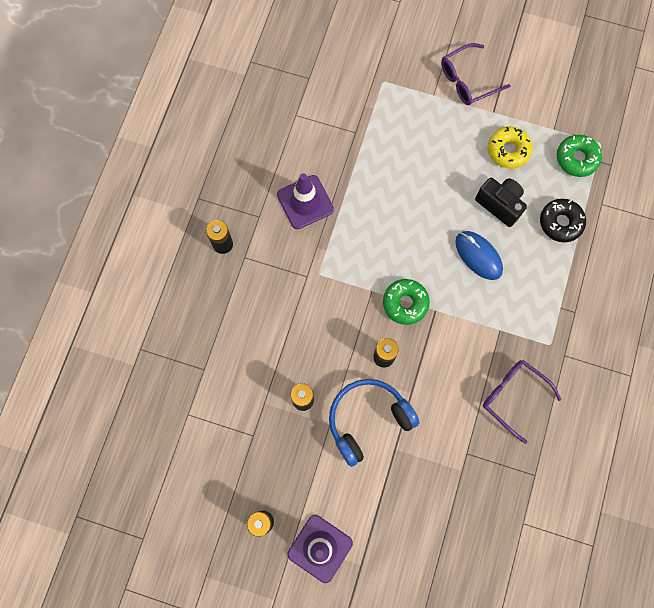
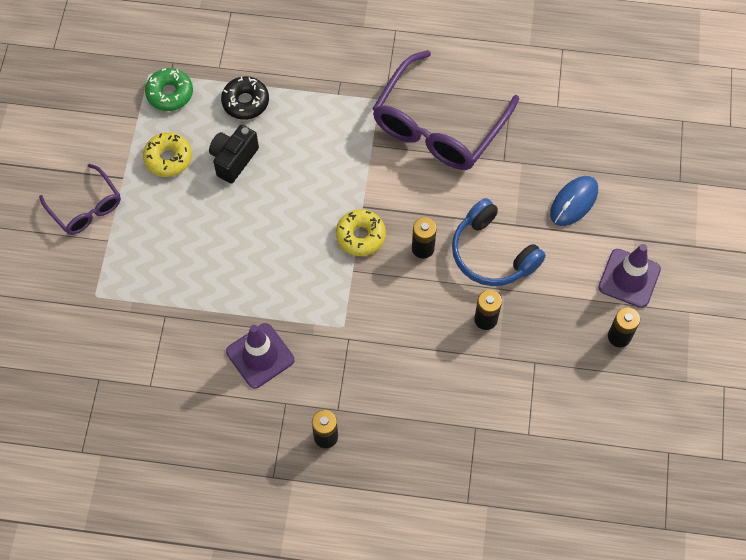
camera: 100 degrees left, 10 degrees down
(405, 303) = (360, 236): green donut -> yellow donut
(478, 256) = (295, 173): blue mouse -> blue mouse (573, 202)
(513, 396) = (437, 127): purple glasses -> purple glasses, size x1.84

